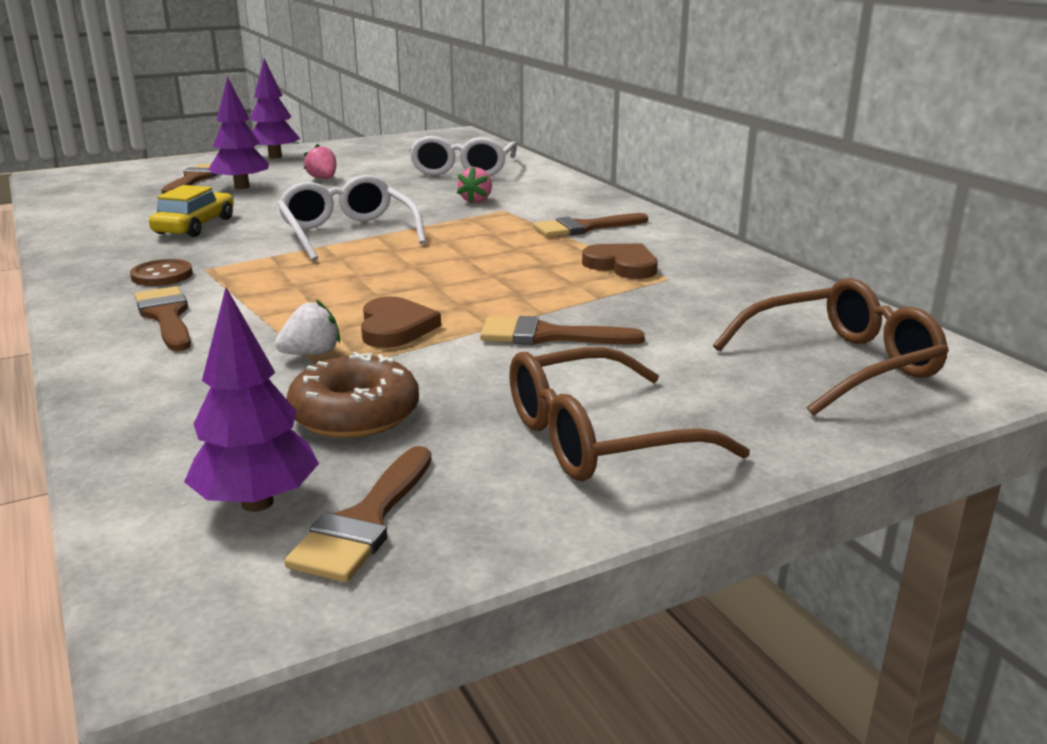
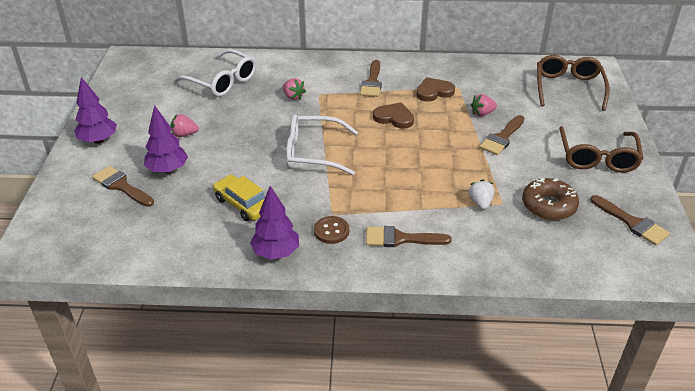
camera: 60 degrees left, 15 degrees up
(257, 502) = (609, 244): purple tree -> purple tree (276, 253)
(395, 327) = (465, 173): brown heart -> brown heart (394, 118)
(608, 308) = (482, 113): none -> pink strawberry

